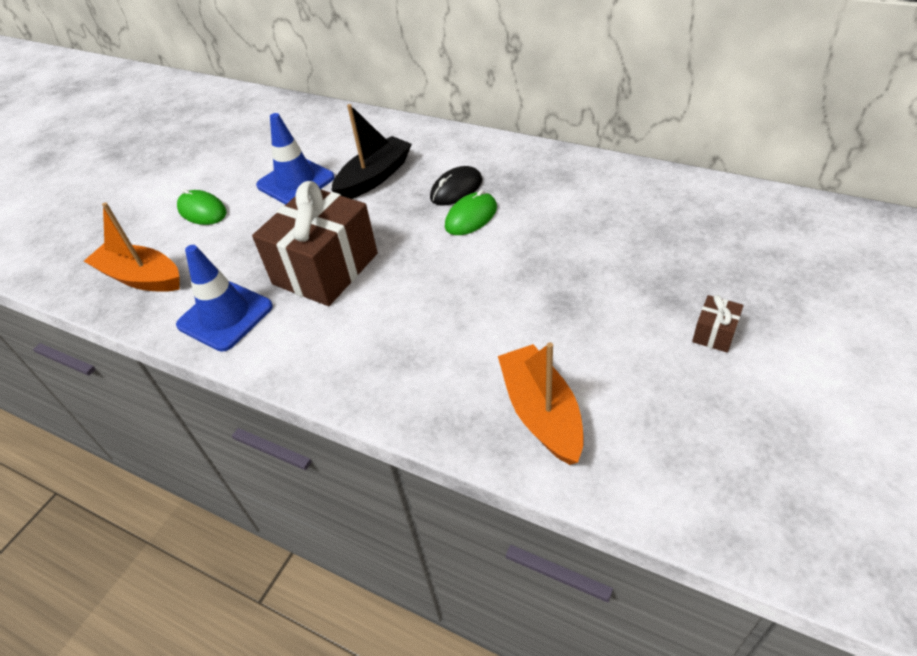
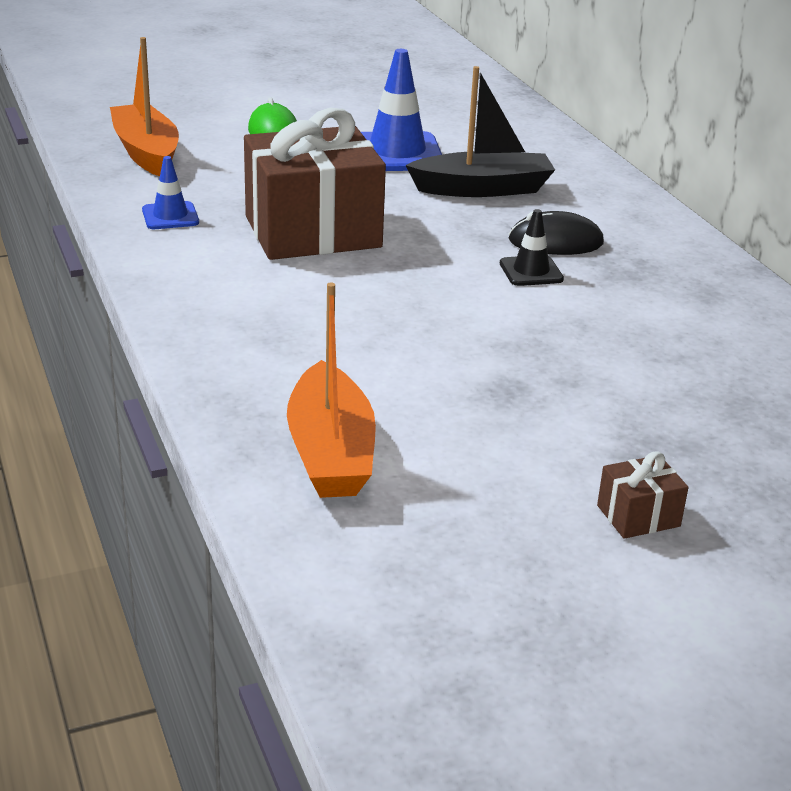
camera: 35 degrees right, 15 degrees down
(225, 316) = (170, 216): blue traffic cone -> blue traffic cone, size x0.54
(471, 217) = (531, 271): green mouse -> black traffic cone
(541, 413) = (330, 452): orange boat -> orange boat turned 150 degrees clockwise

